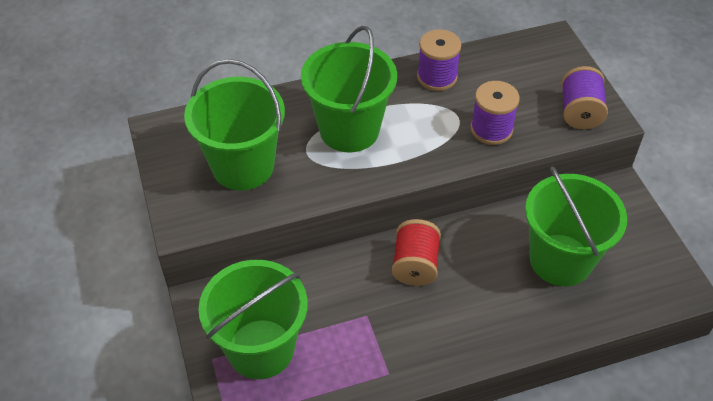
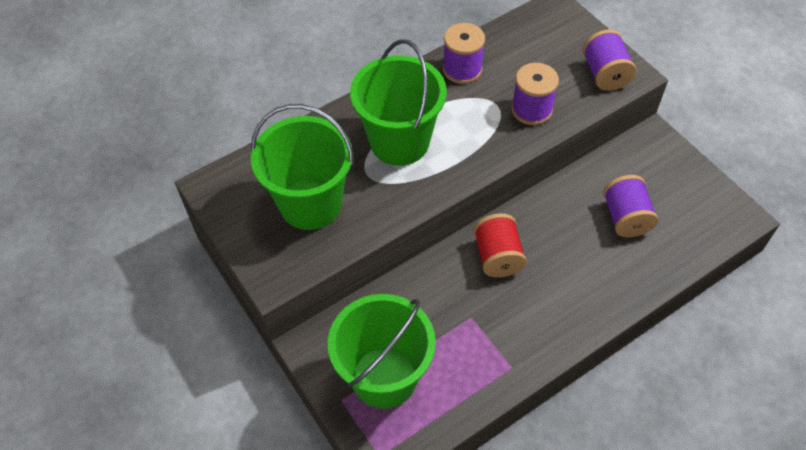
camera: 15 degrees left, 5 degrees up
(560, 260) = (625, 217): green bucket -> purple spool

